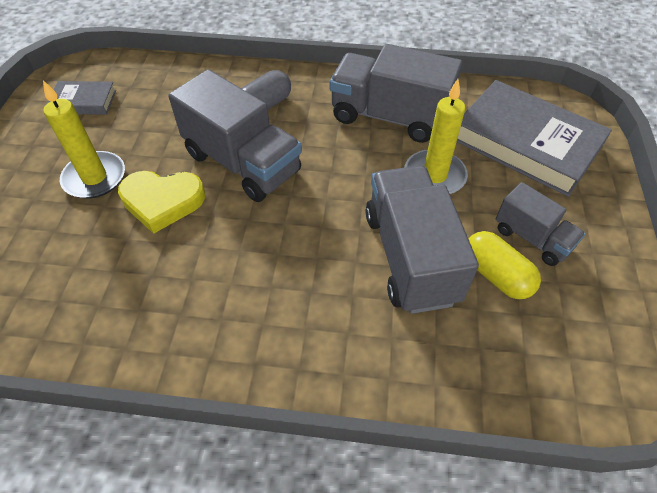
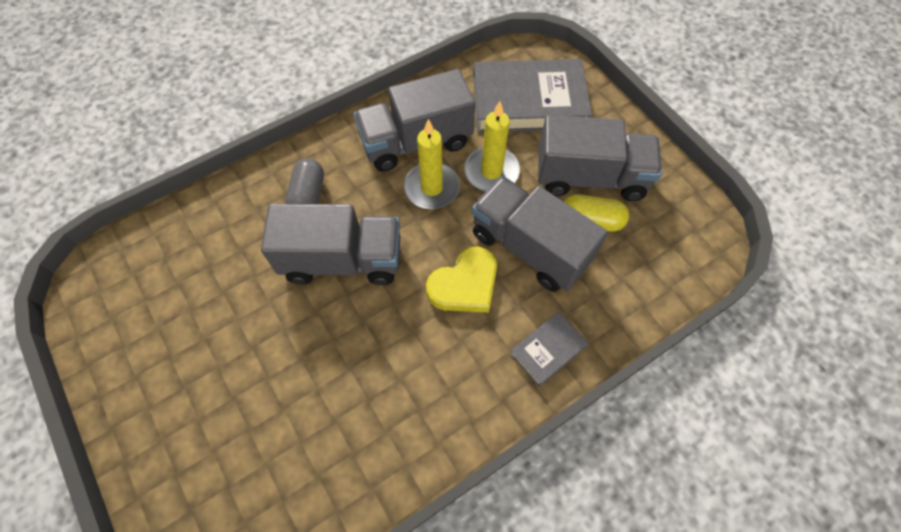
camera: 40 degrees left, 10 degrees up
(84, 102) = (136, 302): grey book -> grey book (548, 350)
(94, 178) = (231, 361): yellow candle -> yellow candle (432, 188)
(162, 201) = (312, 338): yellow heart -> yellow heart (465, 284)
(532, 238) = (590, 177): grey truck -> grey truck, size x1.79

